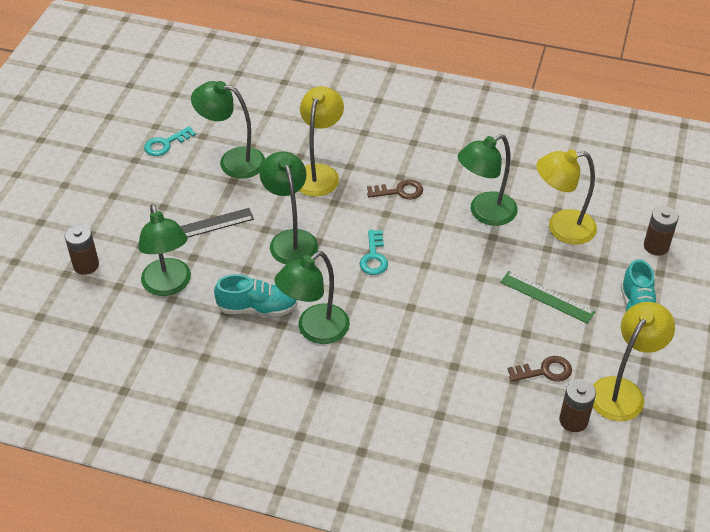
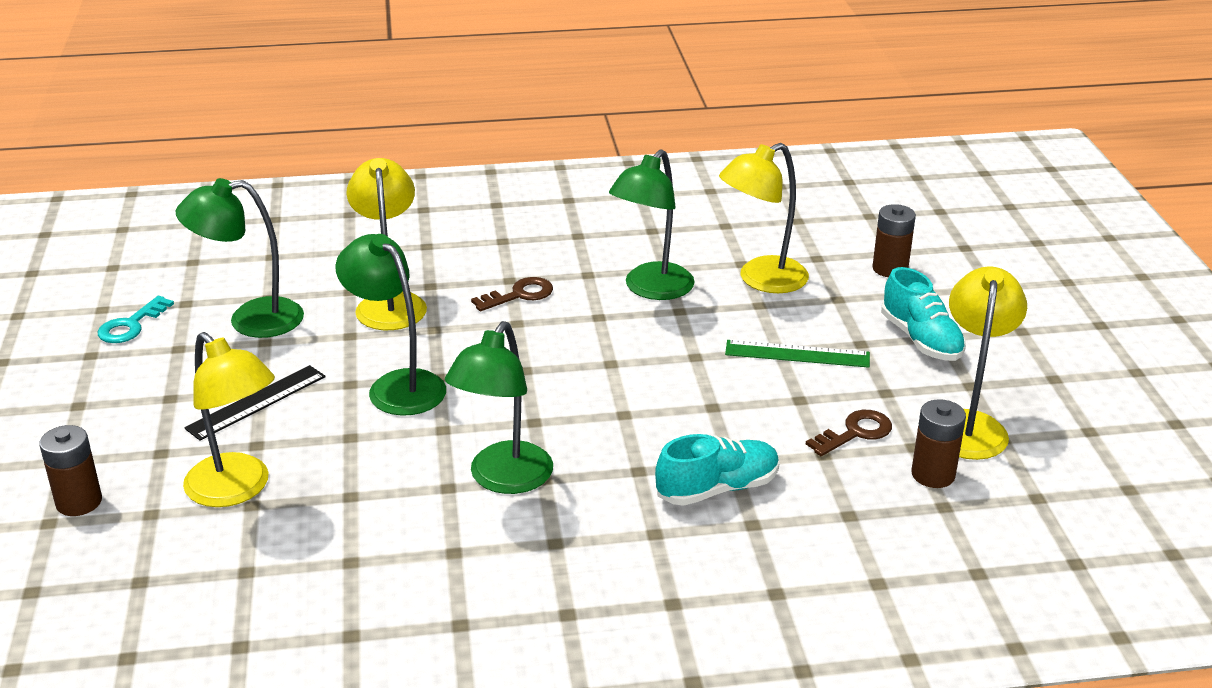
camera: 25 degrees left, 15 degrees down
(169, 285) = (237, 490): green lamp -> yellow lamp
(257, 308) = (398, 477): turquoise shoe -> turquoise shoe (718, 489)
(374, 257) = (533, 373): turquoise key -> none

